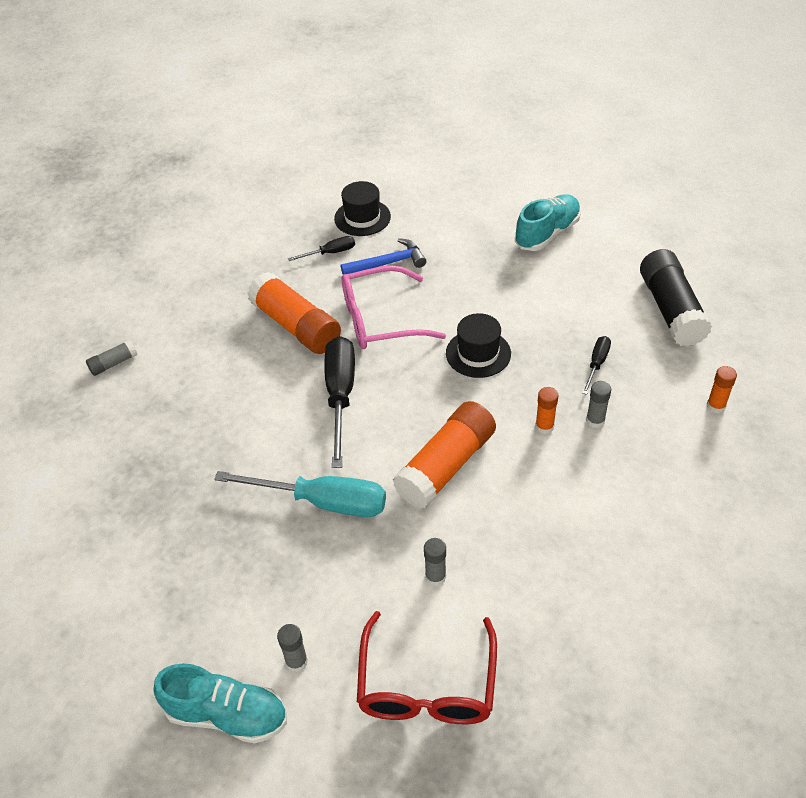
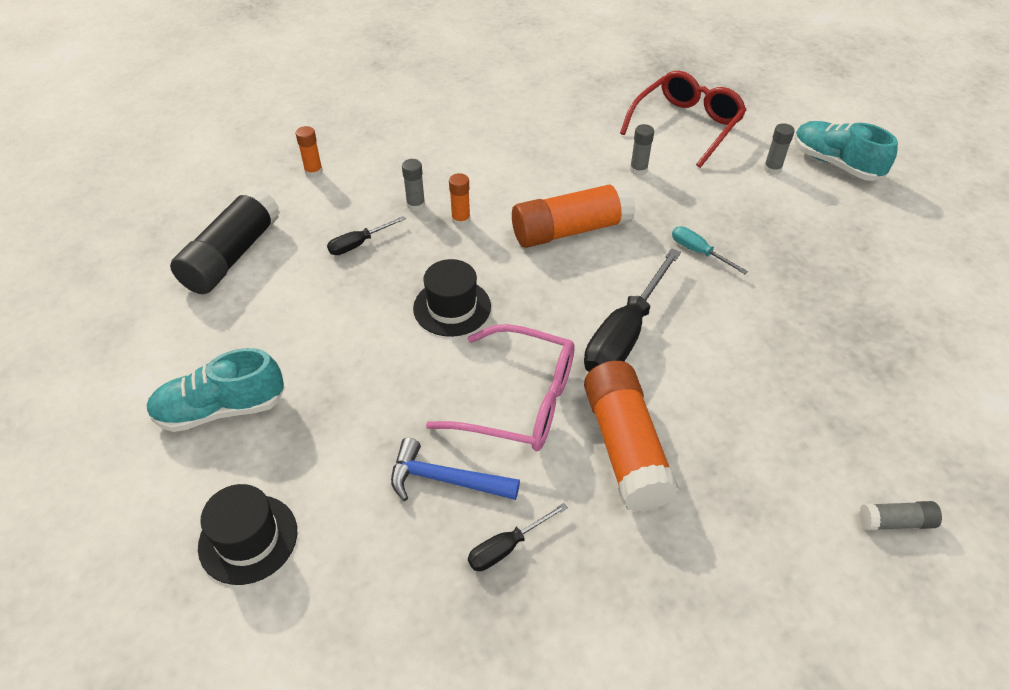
camera: 150 degrees left, 0 degrees up
(322, 502) = (698, 252): turquoise screwdriver -> turquoise screwdriver, size x0.50
(330, 253) = (507, 547): black screwdriver -> black screwdriver turned 45 degrees counterclockwise
(362, 218) = (412, 593): black hat -> black hat (248, 539)

